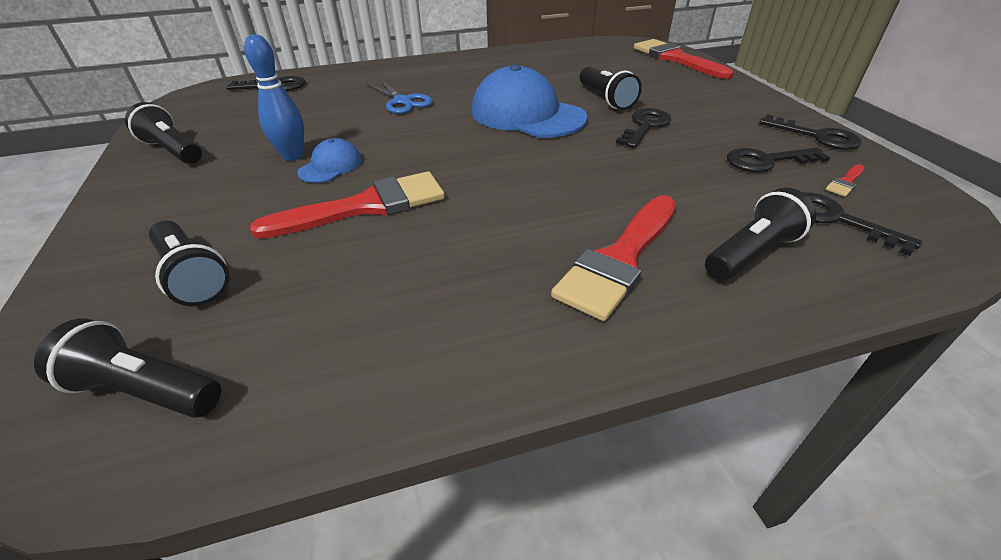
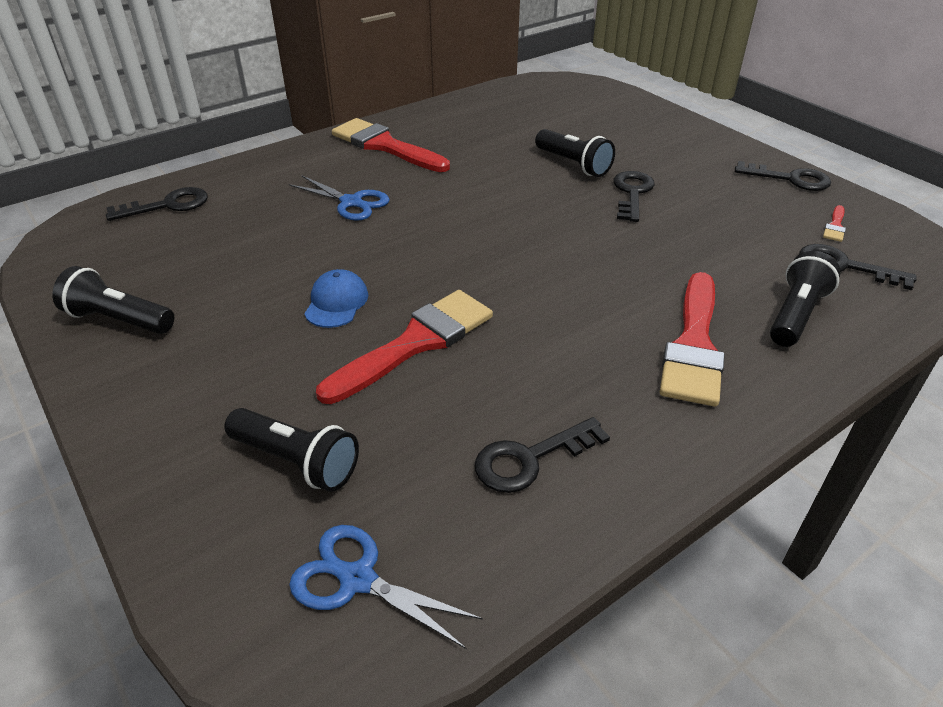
camera: 20 degrees left, 0 degrees up
(145, 390) = (358, 579): black flashlight -> blue scissors
(292, 156) = (280, 298): blue bowling pin -> none
(527, 114) = (504, 198): blue cap -> none
(676, 59) = (613, 99): red brush -> red brush (385, 146)
(766, 161) = (761, 215): black key -> black key (530, 459)

